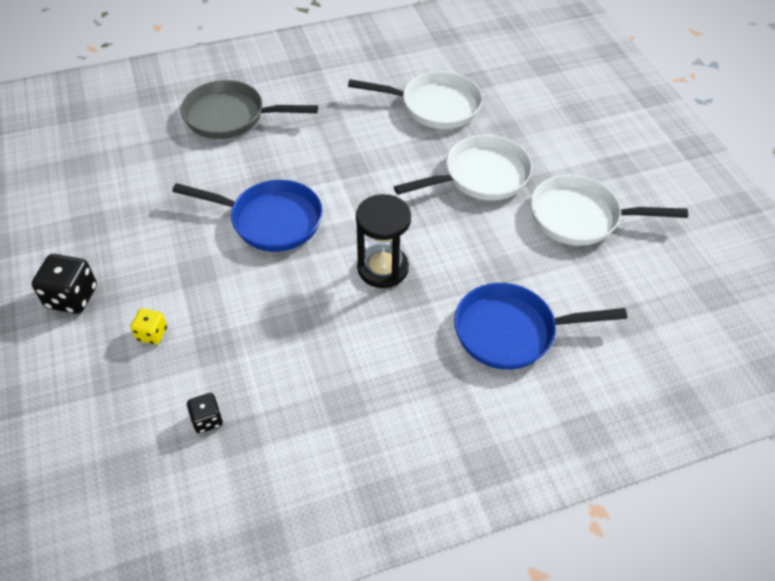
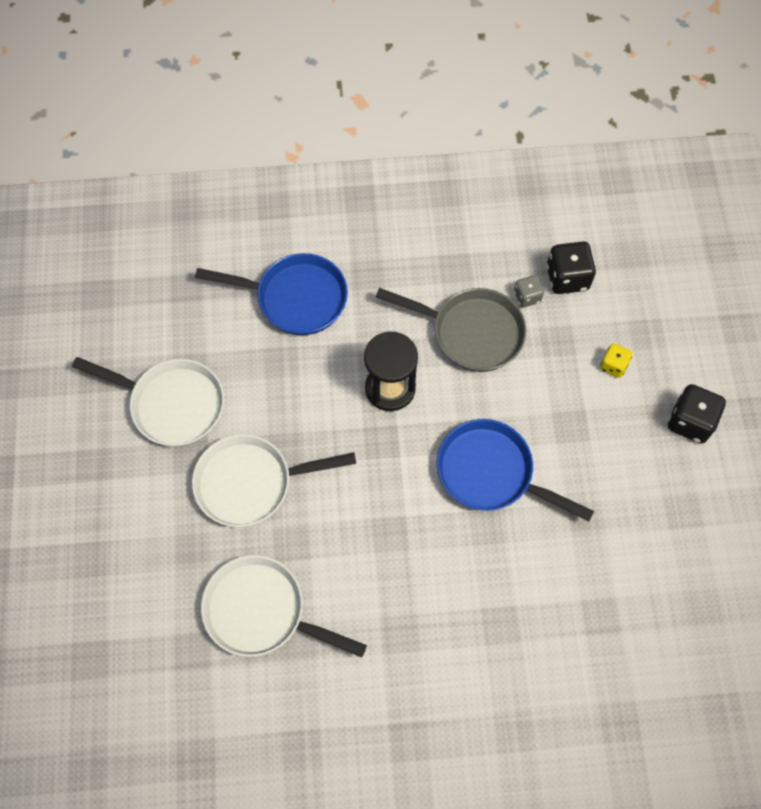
camera: 165 degrees left, 15 degrees up
(207, 420) = (567, 278): black dice -> black dice, size x1.71
(231, 117) = (519, 652): grey pan -> grey pan (471, 332)
(254, 387) = (527, 297): none -> grey dice

